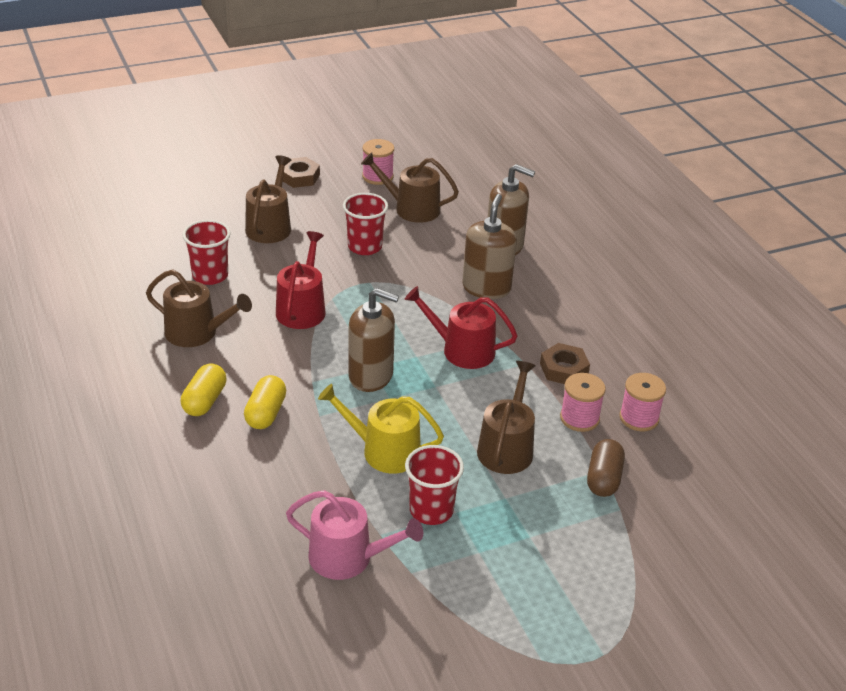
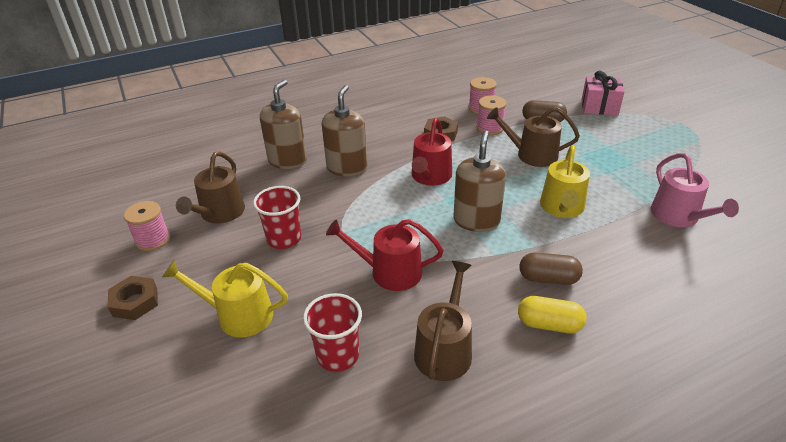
camera: 90 degrees left, 0 degrees up
(266, 413) = (548, 278): yellow capsule -> brown capsule
(270, 226) = (238, 315): brown watering can -> yellow watering can
(348, 557) = (678, 216): pink watering can -> pink watering can turned 150 degrees clockwise
(431, 510) = (610, 183): red cup -> none
(486, 288) = (347, 168): brown soap dispenser -> brown soap dispenser turned 90 degrees clockwise
(651, 558) = (599, 107): none -> pink gift

